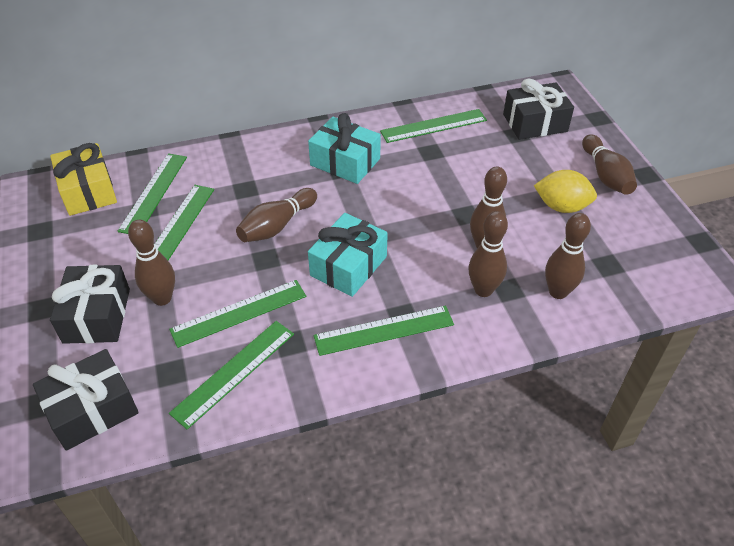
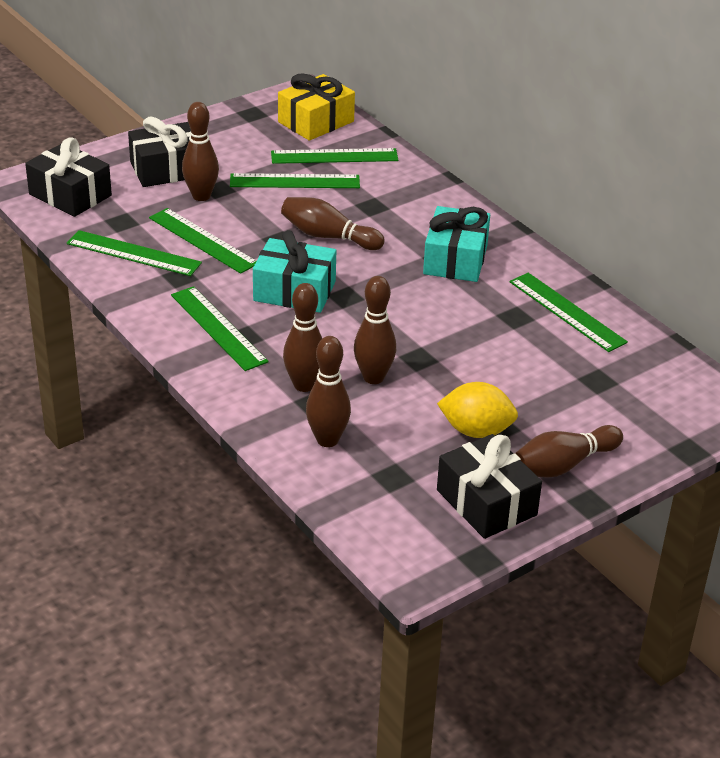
camera: 70 degrees right, 10 degrees down
(535, 123) = (633, 393): black gift -> black gift (486, 502)
(561, 206) = (476, 431): yellow lemon -> yellow lemon turned 75 degrees counterclockwise

